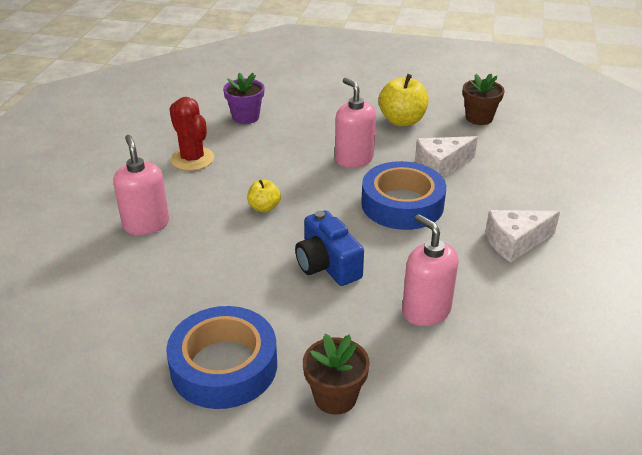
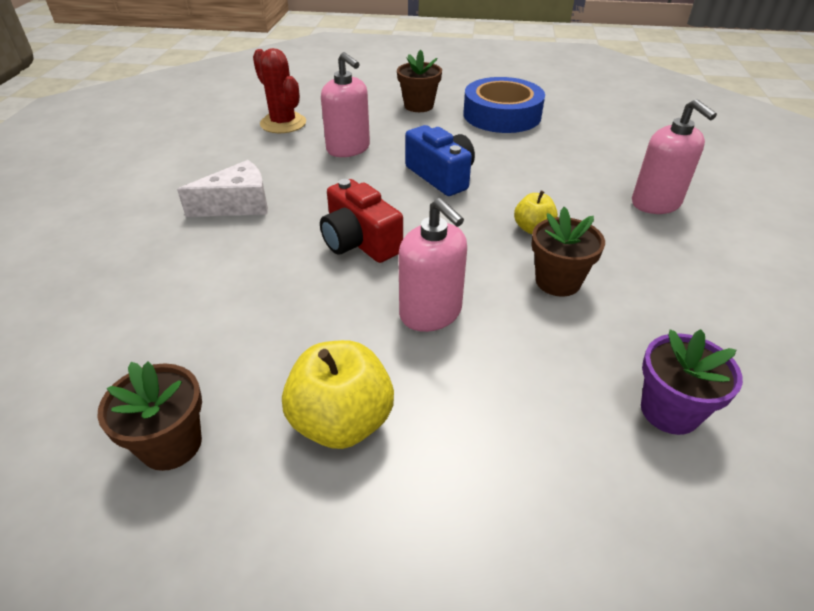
camera: 175 degrees right, 5 degrees up
(192, 159) = (684, 297): red cactus -> red cactus (283, 123)
(266, 171) = (557, 281): none -> brown flower pot
(402, 204) = (359, 242): blue tape -> red camera
(441, 166) = (292, 307): white cheese -> none

